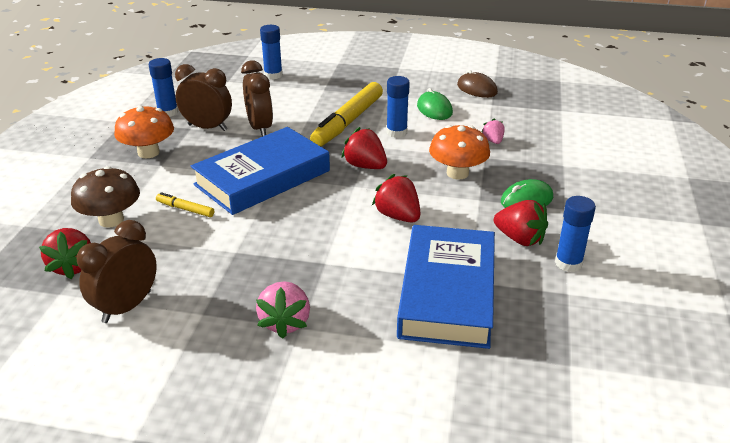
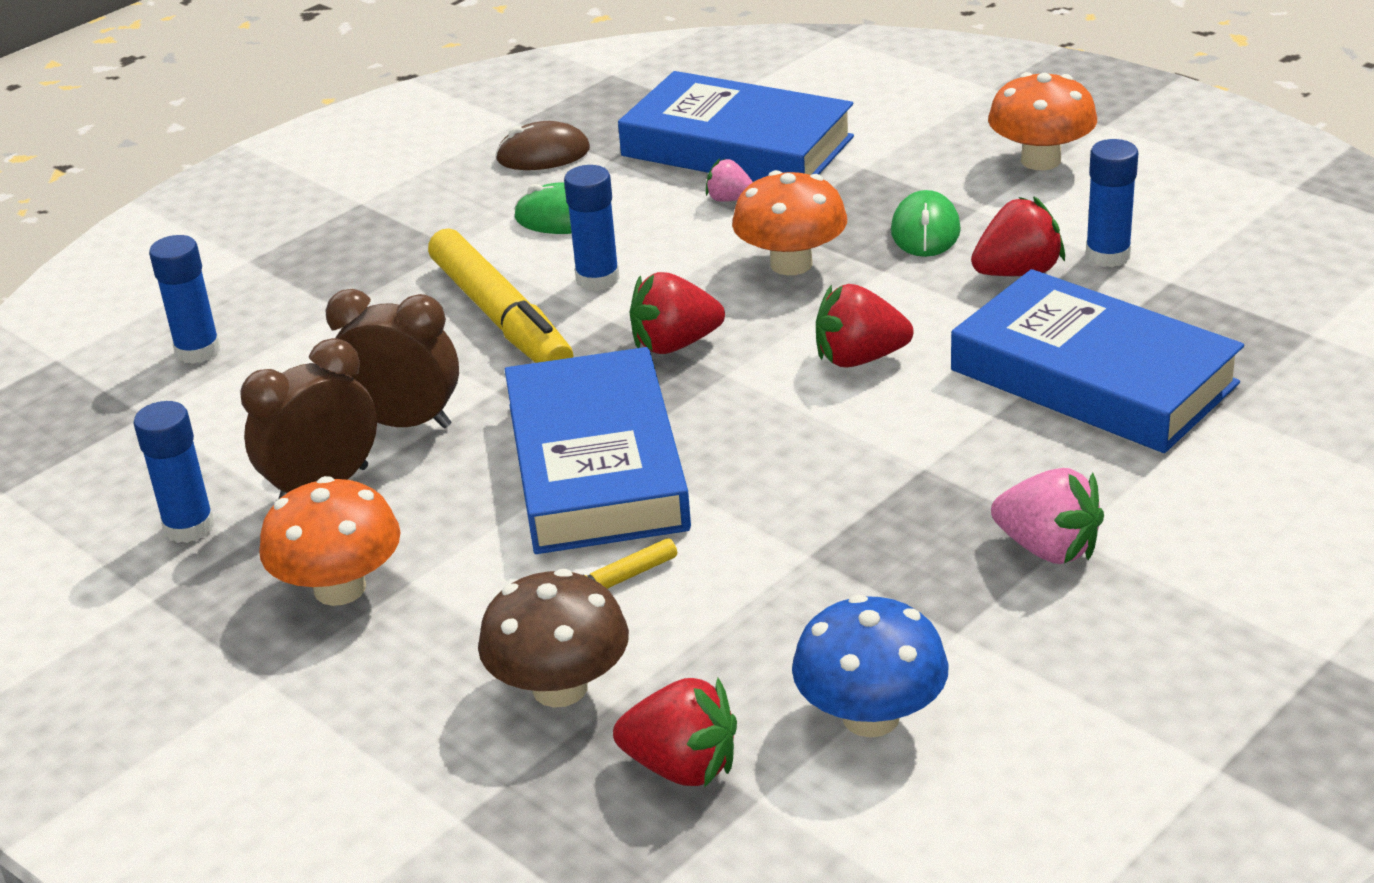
camera: 55 degrees left, 0 degrees up
(127, 307) = (870, 717): brown clock -> blue mushroom
(539, 128) = (737, 146): none -> blue book
(636, 213) = (1040, 160): none -> orange mushroom

